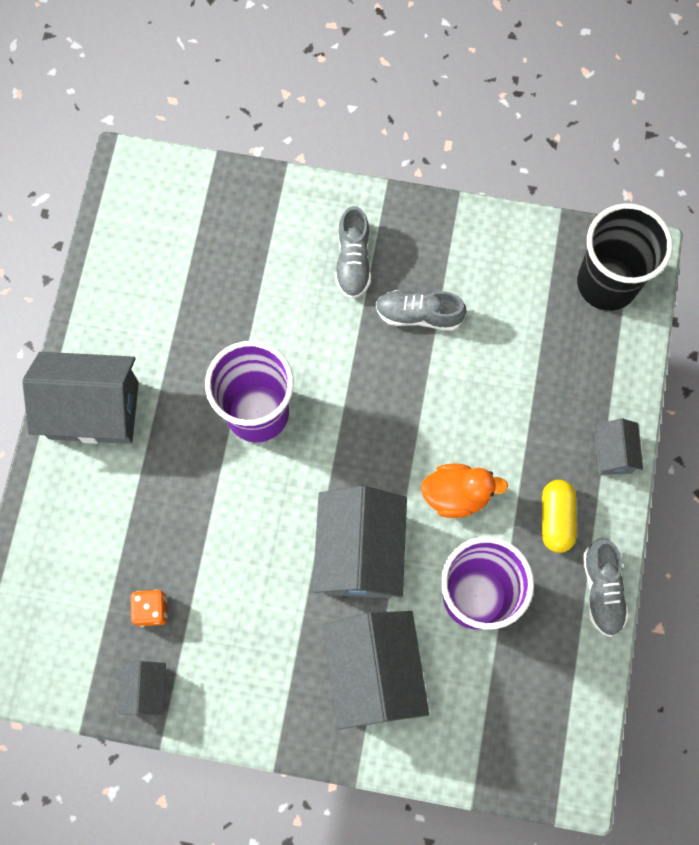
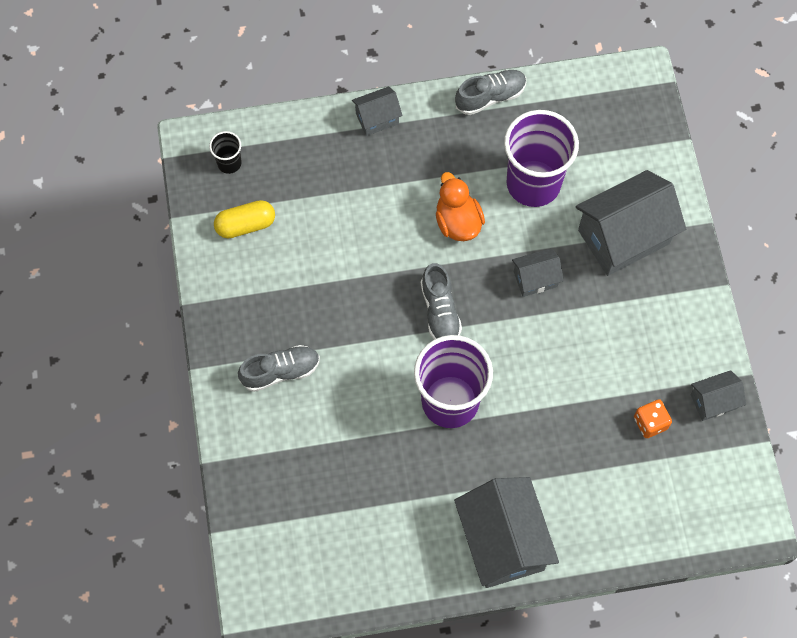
camera: 110 degrees left, 5 degrees down
(359, 553) = (535, 279): grey house -> grey house, size x0.50
(419, 315) = (312, 301): grey shoe -> grey shoe (440, 311)
(556, 519) = (447, 144): yellow capsule -> yellow capsule (245, 225)
(607, 283) = (229, 163): black cup -> black cup, size x0.44

